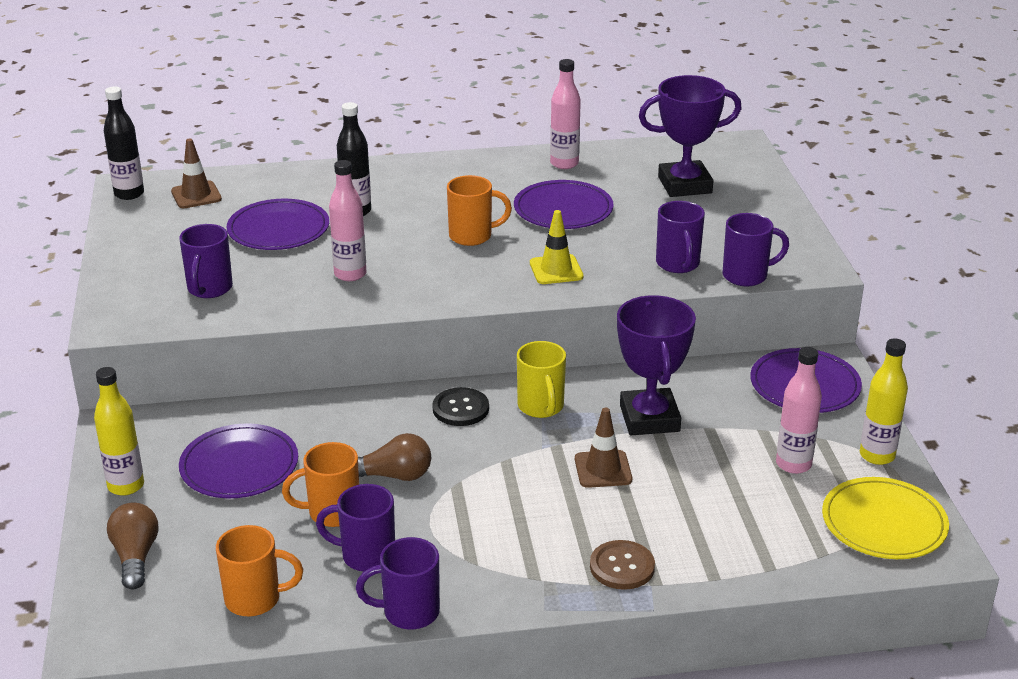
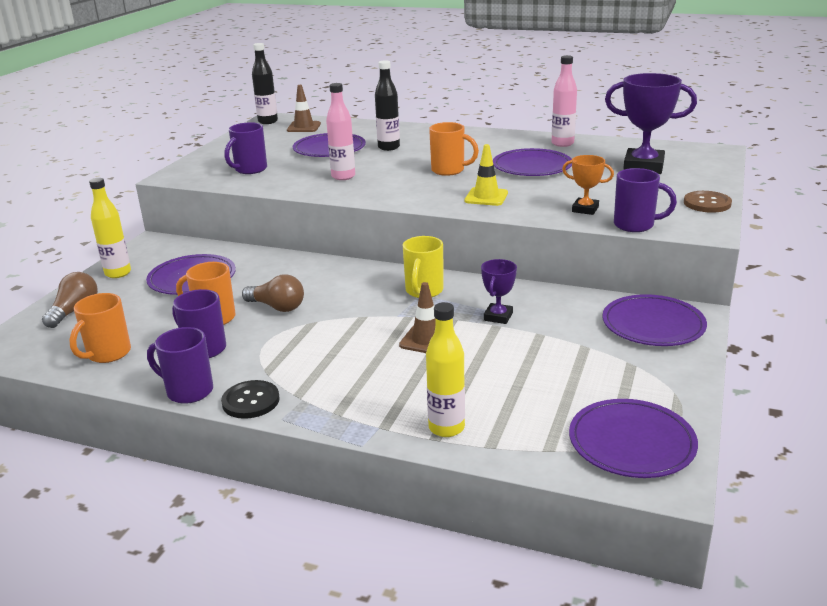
camera: 30 degrees right, 5 degrees down
(255, 599) = (107, 354): orange mug -> orange mug turned 90 degrees clockwise
(460, 409) = (366, 279): black button -> black button (251, 401)
(622, 567) = (370, 408): brown button -> brown button (707, 203)
(649, 418) = (498, 317): purple trophy -> purple trophy, size x0.53
(678, 264) = (585, 209): purple mug -> orange trophy
(793, 464) = (588, 376): pink bottle -> none
(877, 455) = (673, 389): yellow bottle -> yellow bottle (446, 428)
(884, 523) = (631, 442): yellow plate -> purple plate

